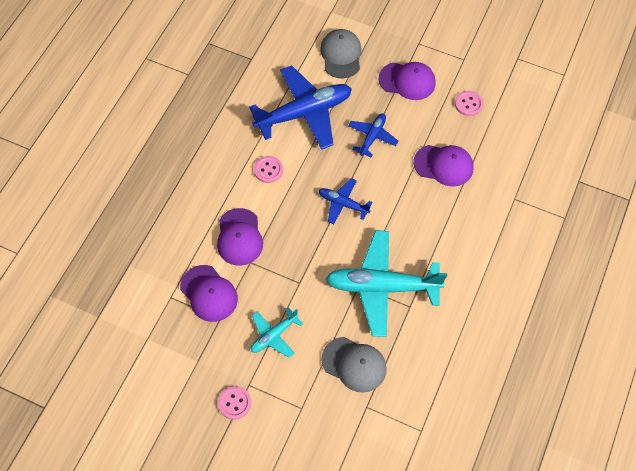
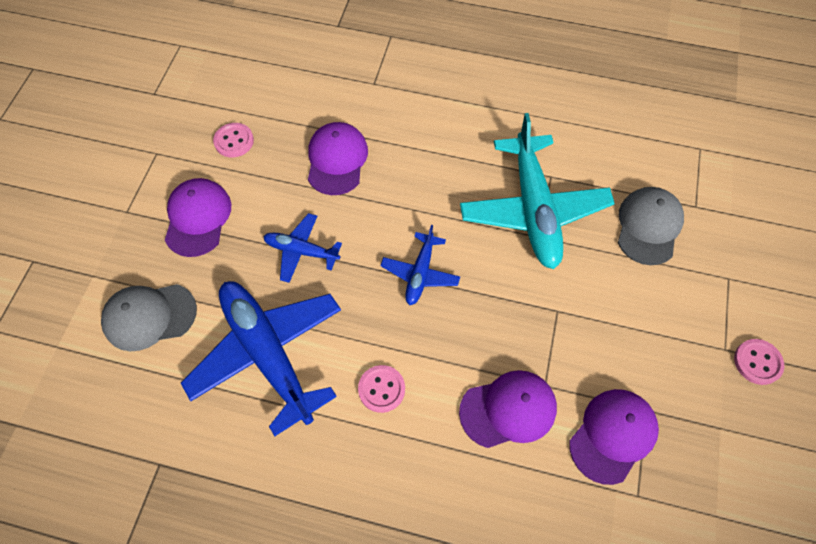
camera: 100 degrees left, 0 degrees up
(274, 335) = (645, 330): turquoise plane -> none

